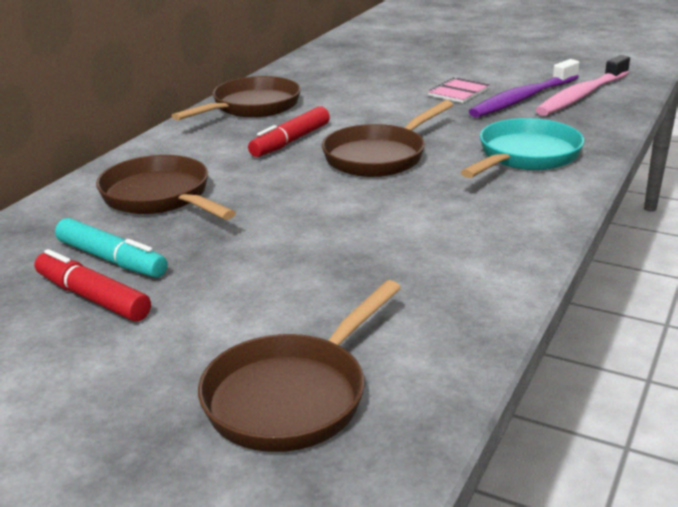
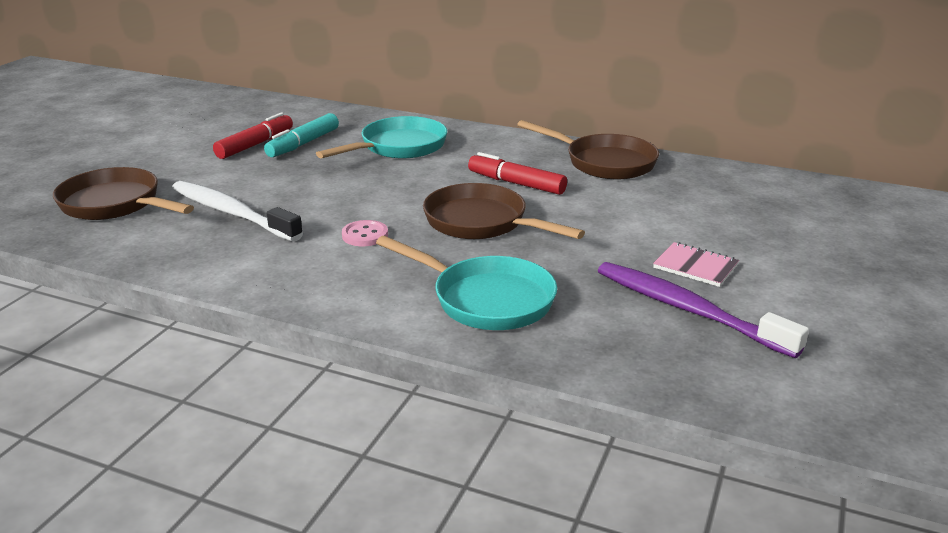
camera: 85 degrees right, 0 degrees up
(160, 197) = (398, 147): brown pan -> turquoise pan
(339, 290) = (232, 213): none -> white toothbrush
(405, 207) = (365, 235): none -> pink button
(582, 95) = (721, 358): pink toothbrush -> none

